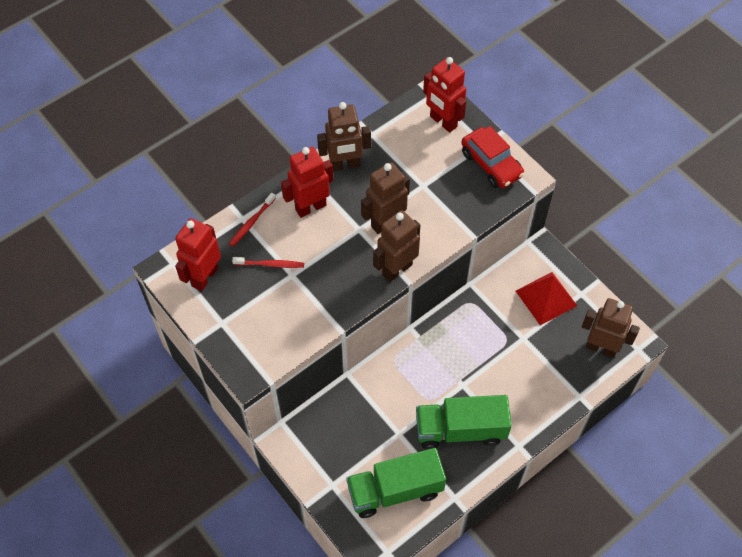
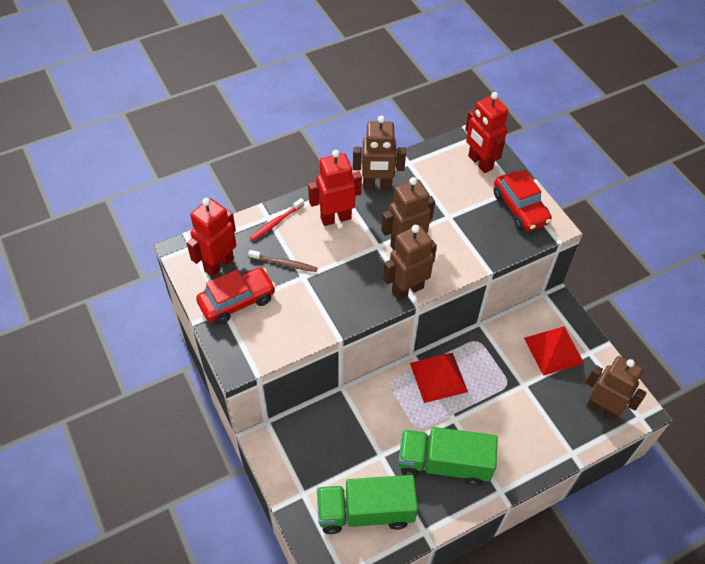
camera: 10 degrees right, 5 degrees down
(232, 311) = (237, 301): none -> red car
(270, 264) = (284, 264): red toothbrush -> brown toothbrush
(439, 346) = (438, 377): none -> red pyramid

